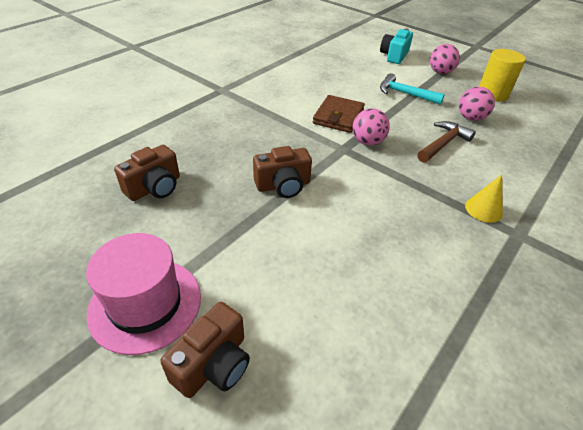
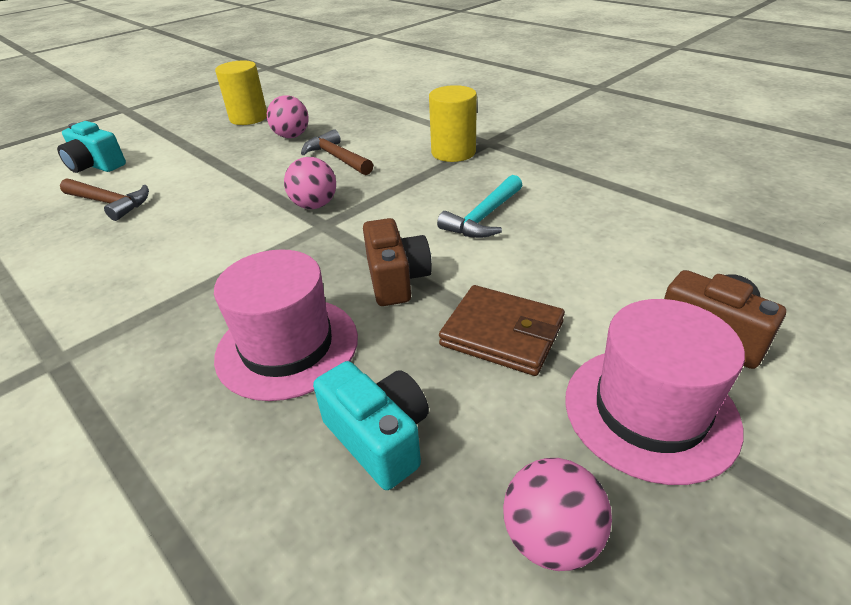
camera: 80 degrees left, 5 degrees down
(154, 187) = (379, 437): brown camera -> turquoise camera
(223, 150) = (287, 346): none -> pink hat
(338, 117) = (240, 224): brown wallet -> brown wallet (502, 334)
(352, 70) = (110, 203): none -> brown hammer
(404, 93) = (210, 169): turquoise hammer -> turquoise hammer (483, 217)
(440, 72) = (173, 139): pink ball -> pink ball (551, 538)
(483, 209) = (453, 152): yellow cone -> yellow cylinder

